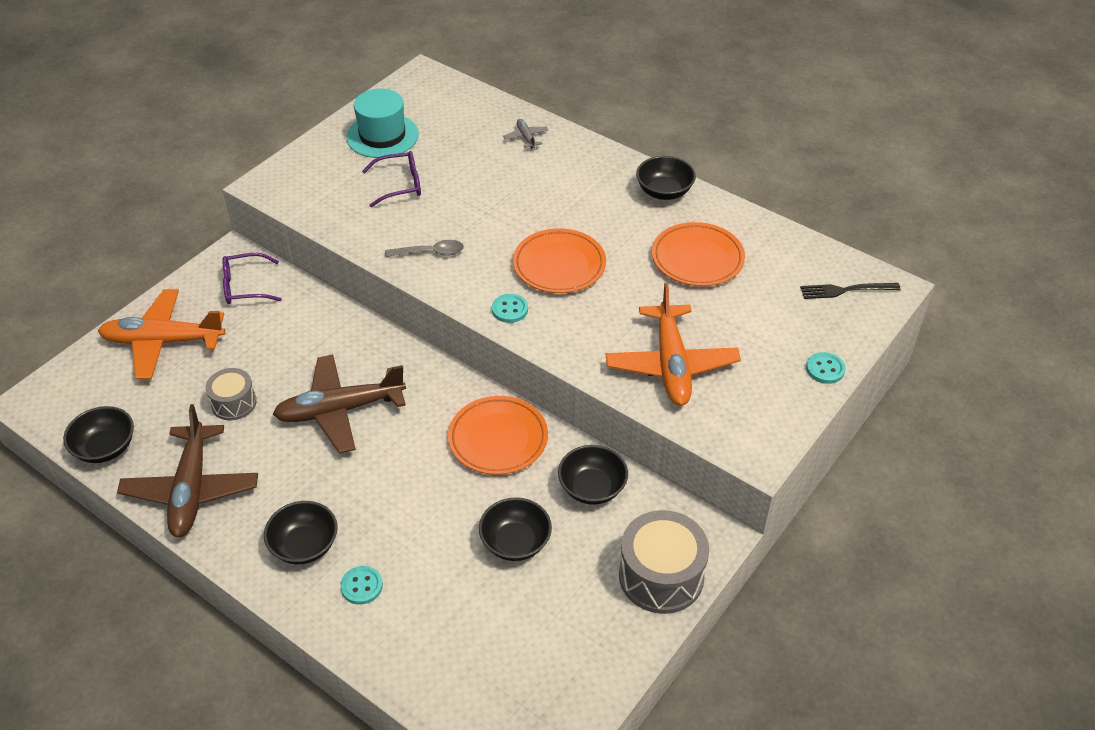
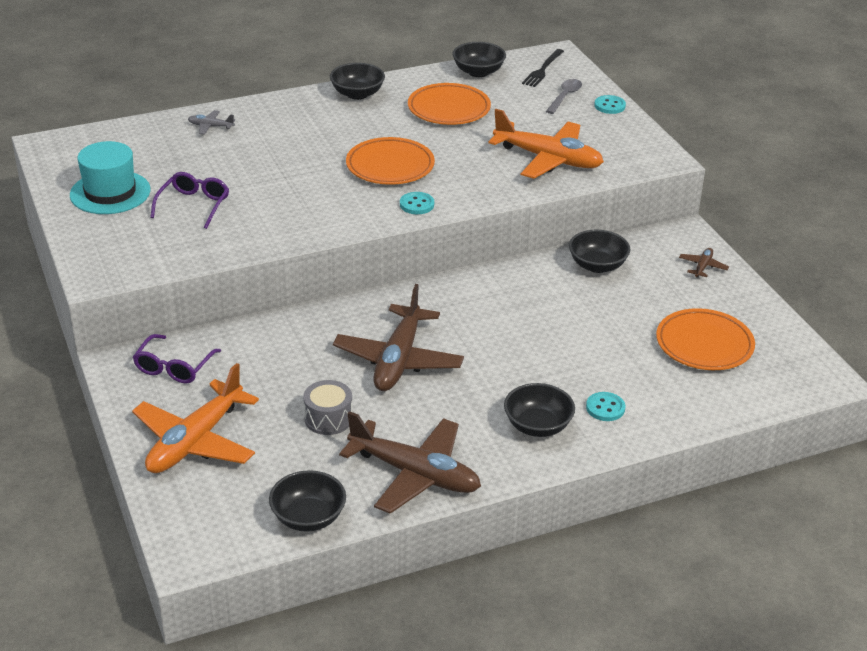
camera: 60 degrees left, 10 degrees down
(430, 253) = (304, 219): grey spoon -> grey spoon (565, 97)
(498, 439) = (508, 290): orange plate -> orange plate (704, 344)
(515, 542) = (621, 318): black bowl -> black bowl (478, 72)
(661, 576) = (702, 267): grey drum -> brown plane

